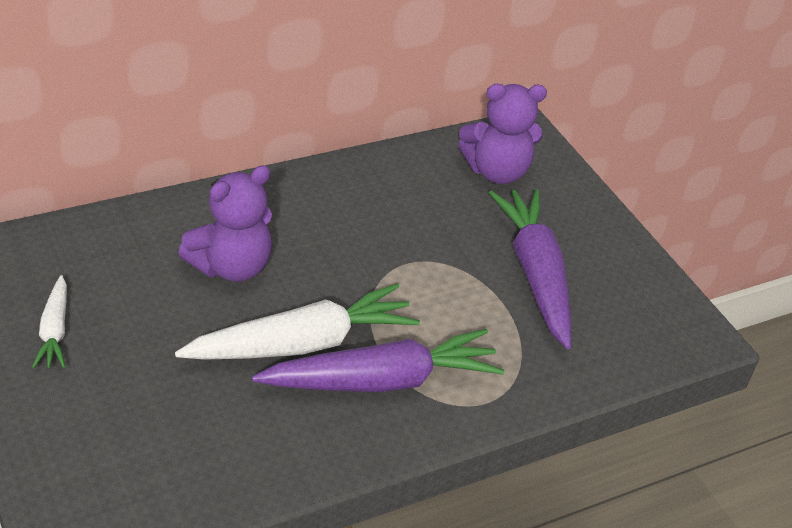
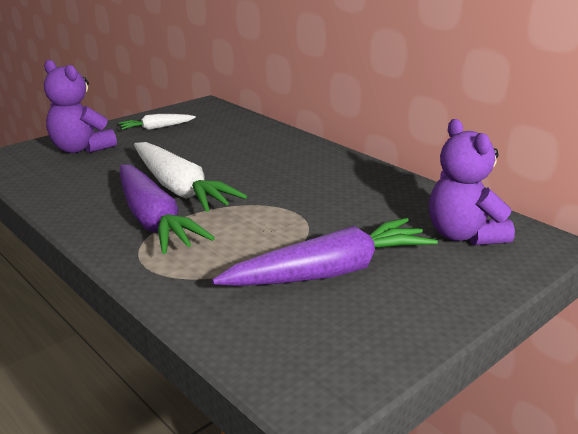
camera: 80 degrees right, 15 degrees down
(231, 267) = (242, 158): purple teddy bear -> purple teddy bear (81, 149)

